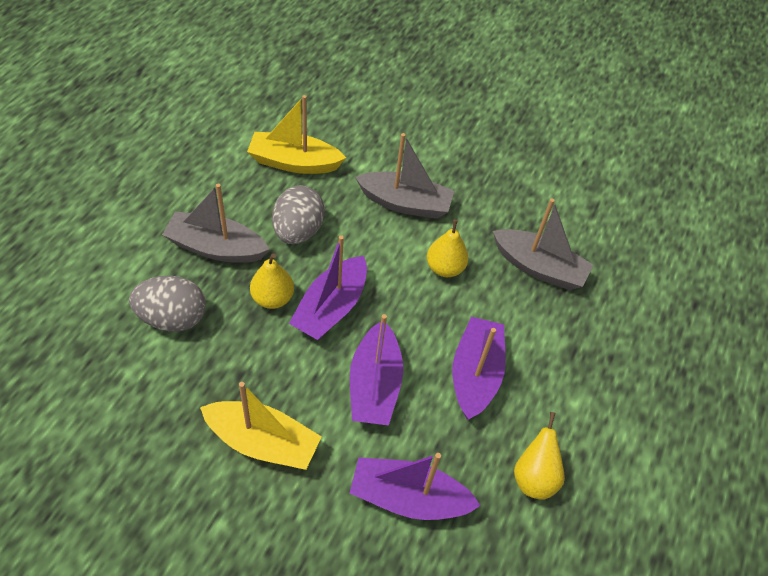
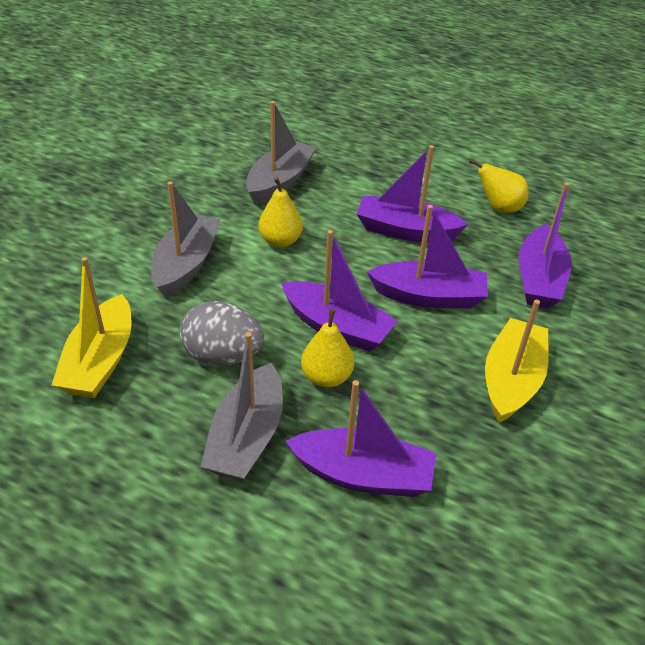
camera: 85 degrees left, 10 degrees down
(172, 318) = (363, 475): grey egg -> purple boat

